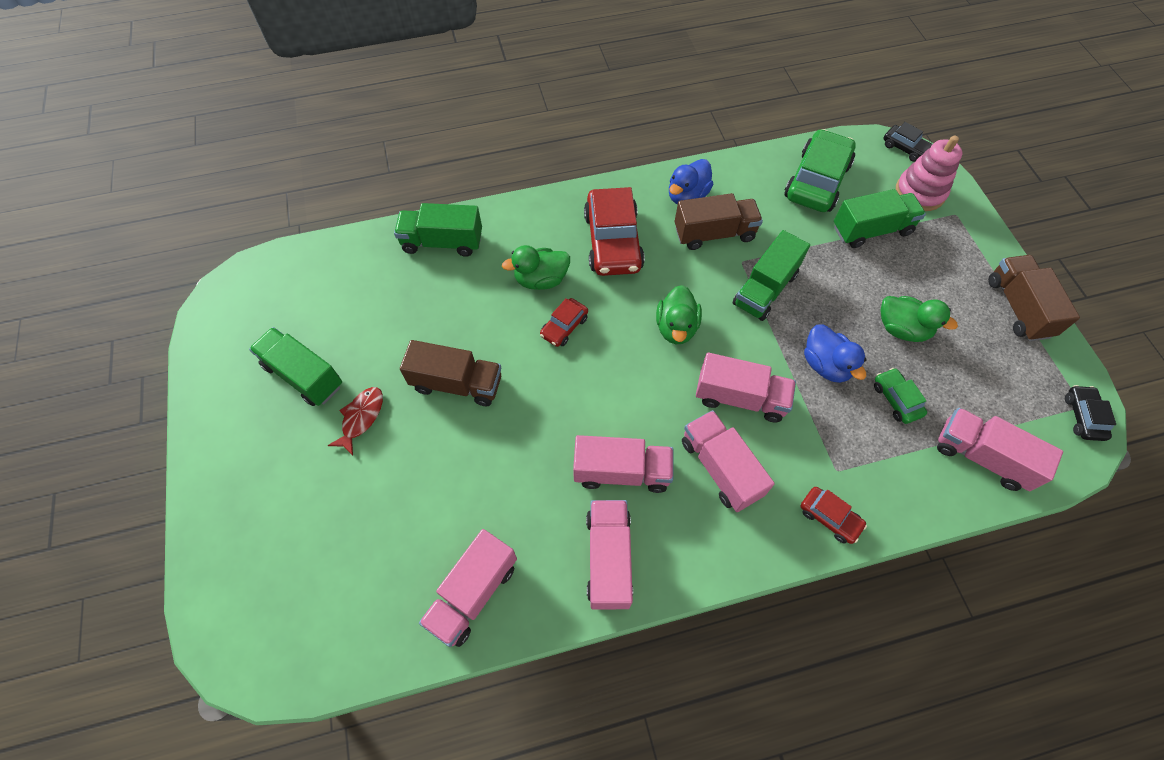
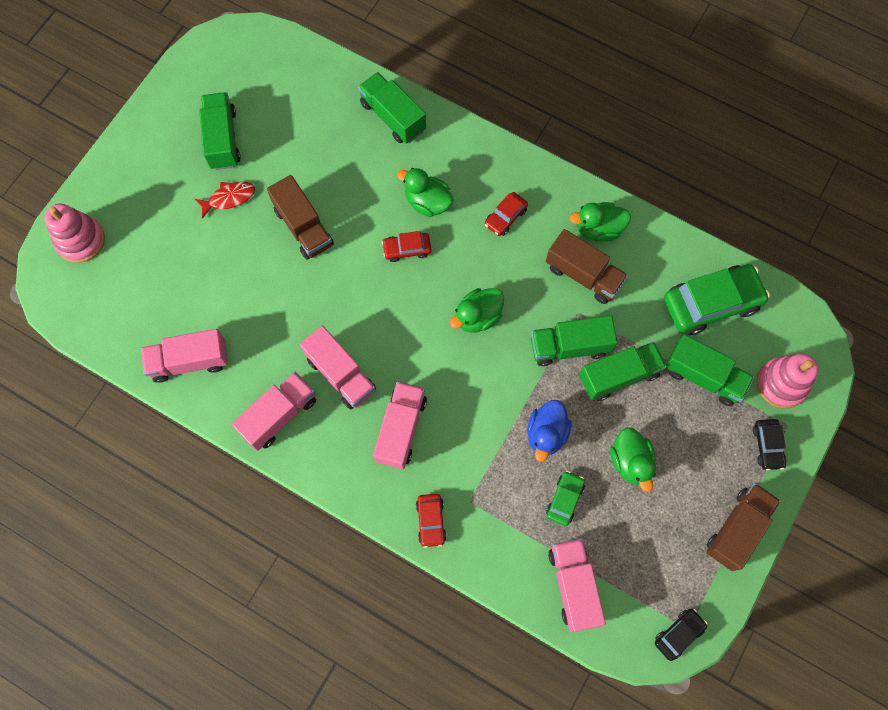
camera: 45 degrees right, 10 degrees up
(239, 586) = (80, 240): none -> pink stacking toy
(612, 242) = (505, 217): red car -> red car, size x0.50
(687, 196) = (598, 229): blue duck -> green duck
(740, 398) = (464, 400): pink truck -> none
(821, 279) = (618, 376): none -> green truck
(904, 148) = (819, 340): black car -> black car (767, 446)

